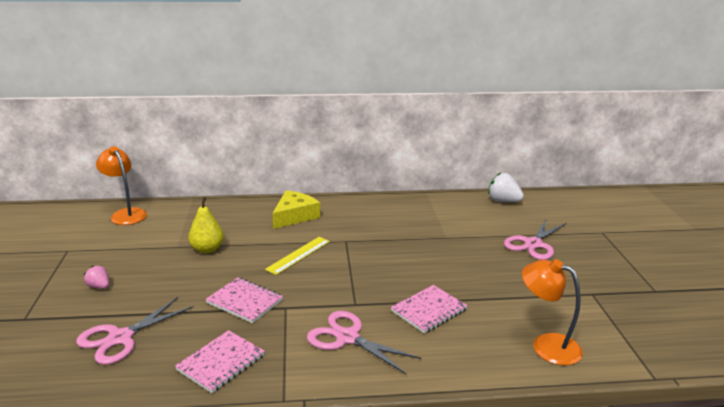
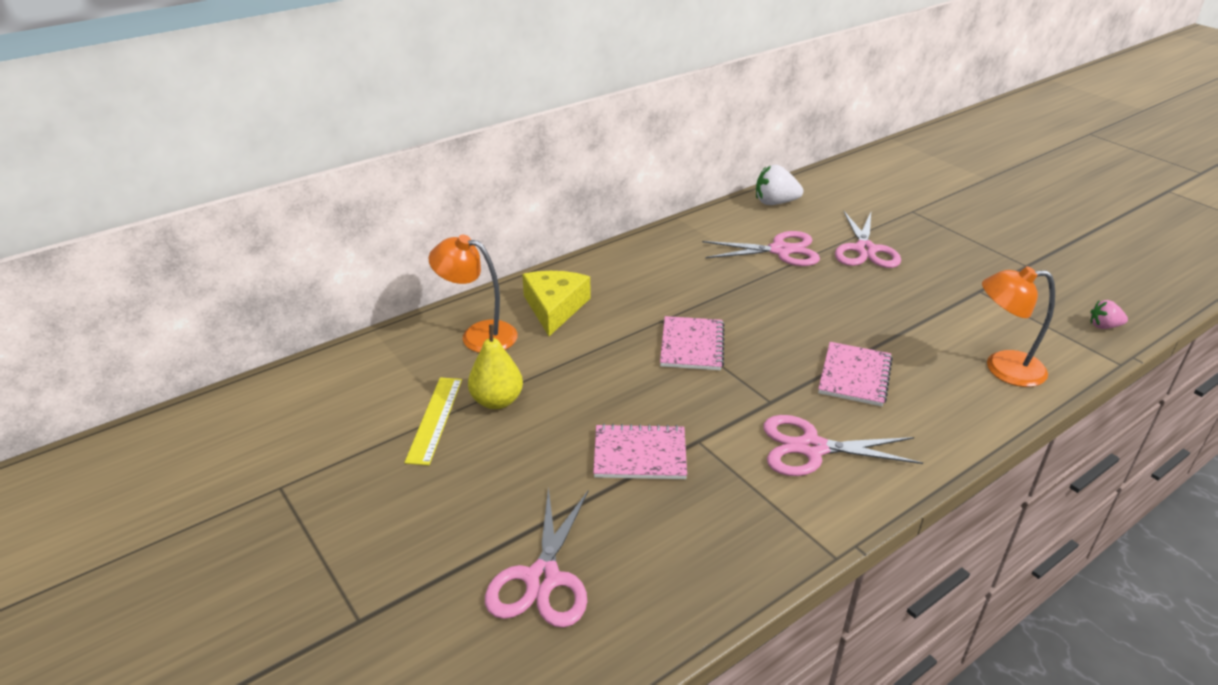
camera: 30 degrees left, 10 degrees up
(99, 286) = (411, 521): pink strawberry -> pink strawberry (1103, 326)
(126, 214) = (298, 392): orange lamp -> orange lamp (478, 335)
(221, 362) = (711, 548): pink notebook -> pink notebook (691, 345)
(298, 255) = (627, 362): yellow ruler -> yellow ruler (435, 419)
(471, 228) = (780, 251): none -> pink scissors

